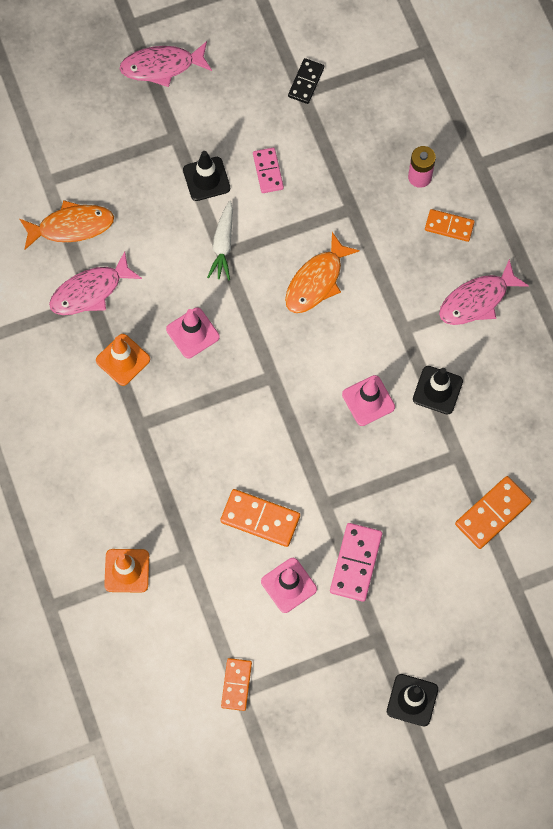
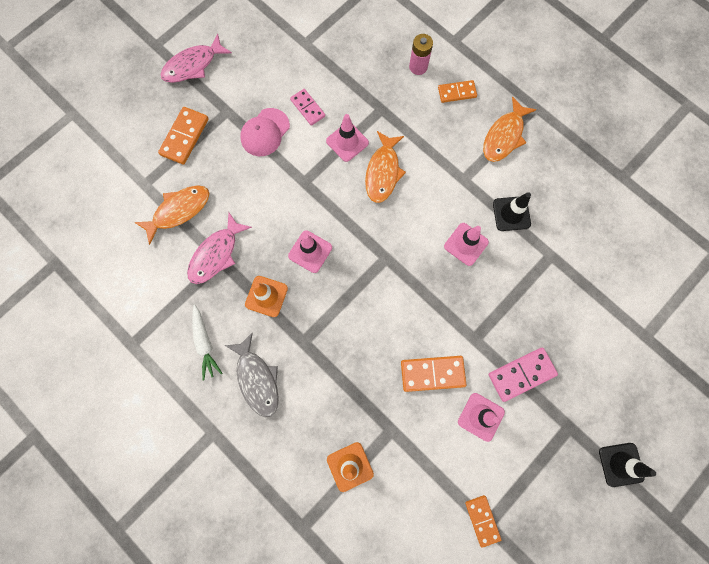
camera: 25 degrees left, 5 degrees up
(73, 441) = (257, 379): none -> grey fish
(206, 179) = (265, 132): black traffic cone -> pink cap
(223, 245) = (301, 175): white carrot -> white carrot (205, 343)
(293, 229) = (347, 142): none -> pink traffic cone
(306, 82) = (304, 34): black domino -> none
(355, 563) = (521, 374): pink domino -> pink domino turned 75 degrees clockwise
(477, 300) = (504, 136): pink fish -> orange fish
(492, 513) = (599, 288): orange domino -> orange domino (184, 137)

